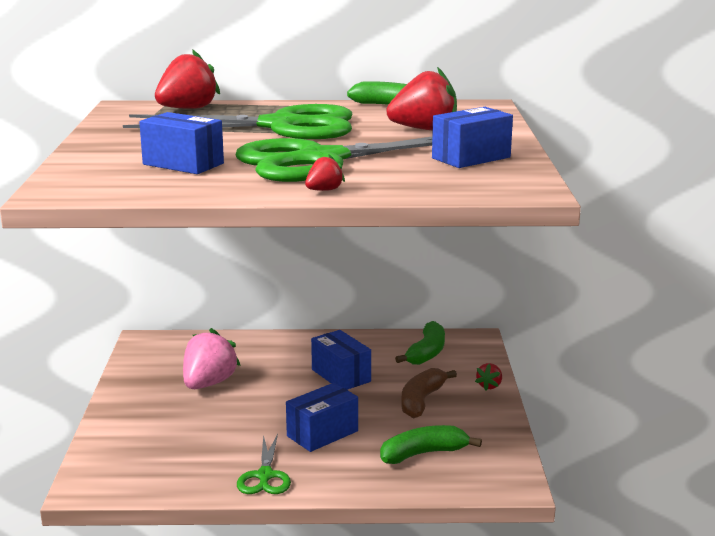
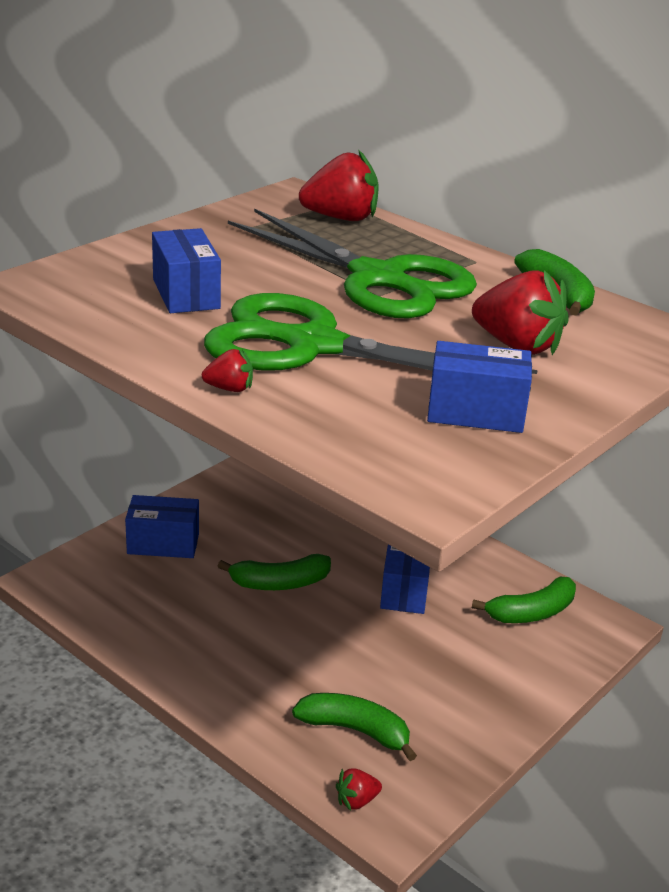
camera: 40 degrees right, 10 degrees up
(208, 383) = (275, 529): pink strawberry -> none
(259, 409) = (279, 583): none -> green banana
(265, 476) = (187, 659): green scissors -> none
(322, 434) = (296, 646): blue box -> blue box (163, 544)
(421, 401) = (441, 668): brown banana -> none
(489, 386) = (540, 694): red strawberry -> red strawberry (356, 801)

